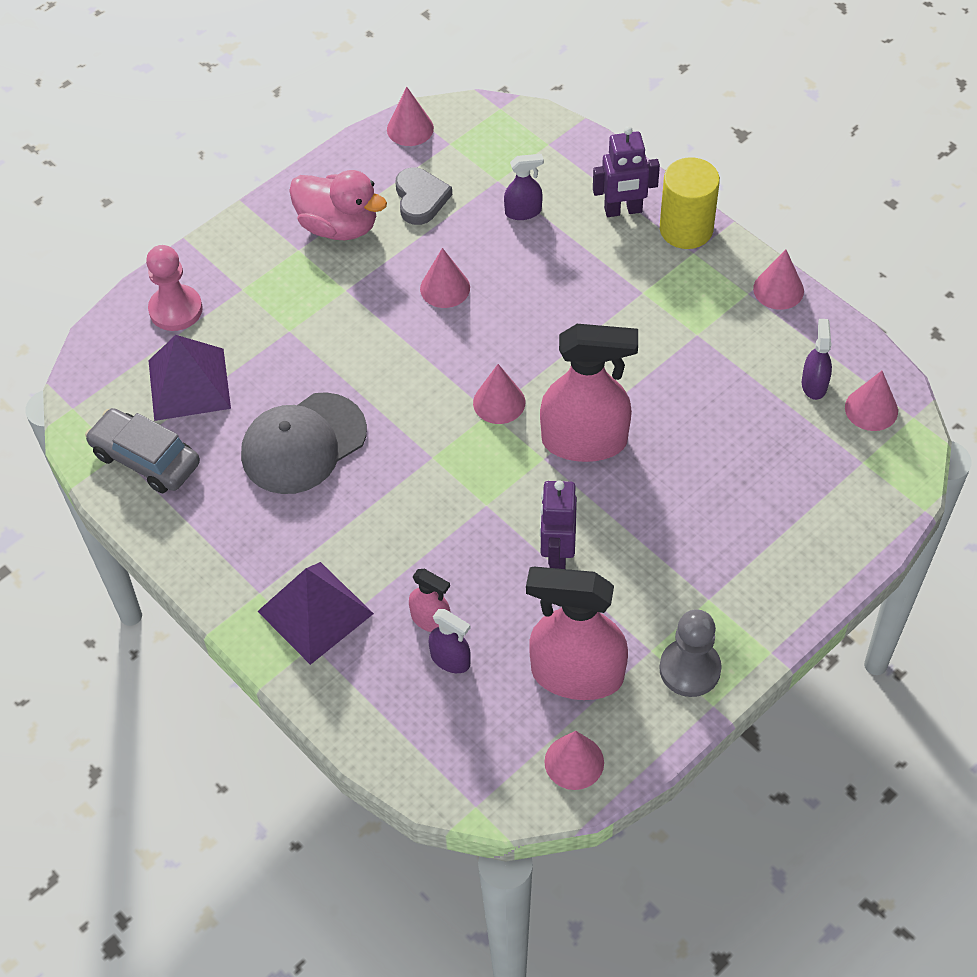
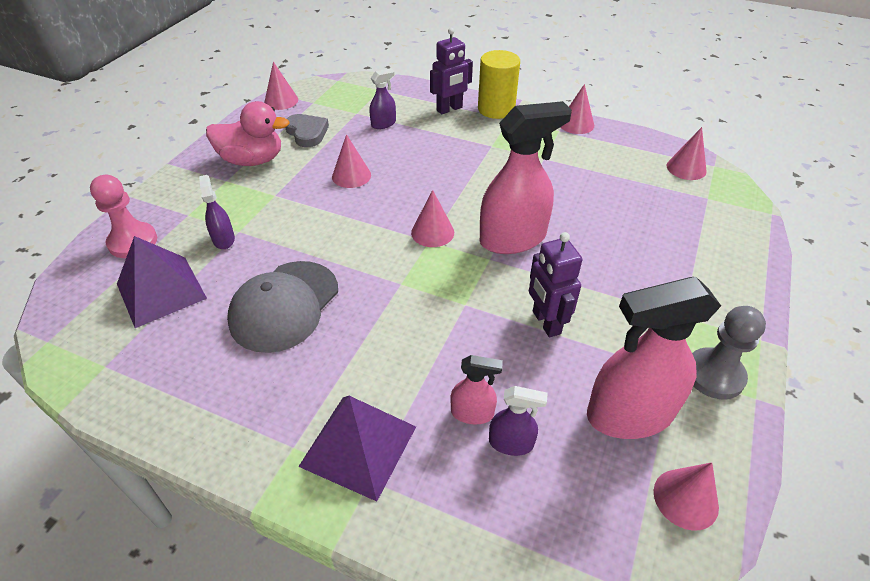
camera: 25 degrees left, 10 degrees down
(146, 459) = (134, 362): grey car -> none
(814, 384) = (640, 165): purple spray bottle -> purple spray bottle (223, 239)

